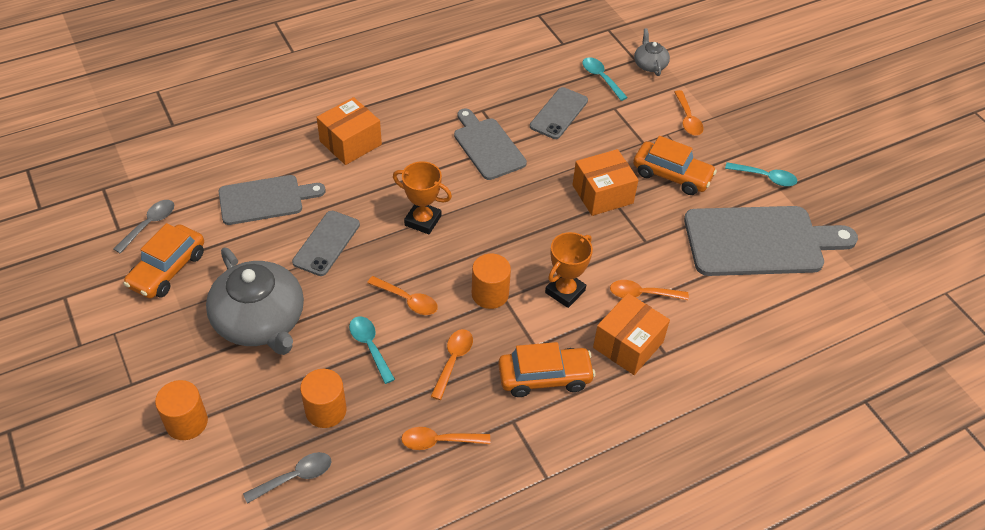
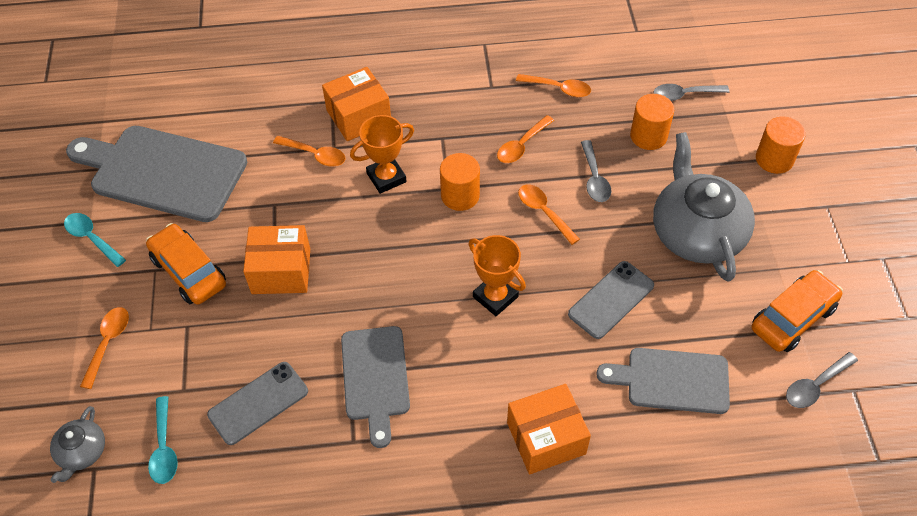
camera: 155 degrees left, 5 degrees up
(370, 346) = (594, 178): turquoise spoon -> grey spoon
(544, 377) = (447, 111): orange car -> none

